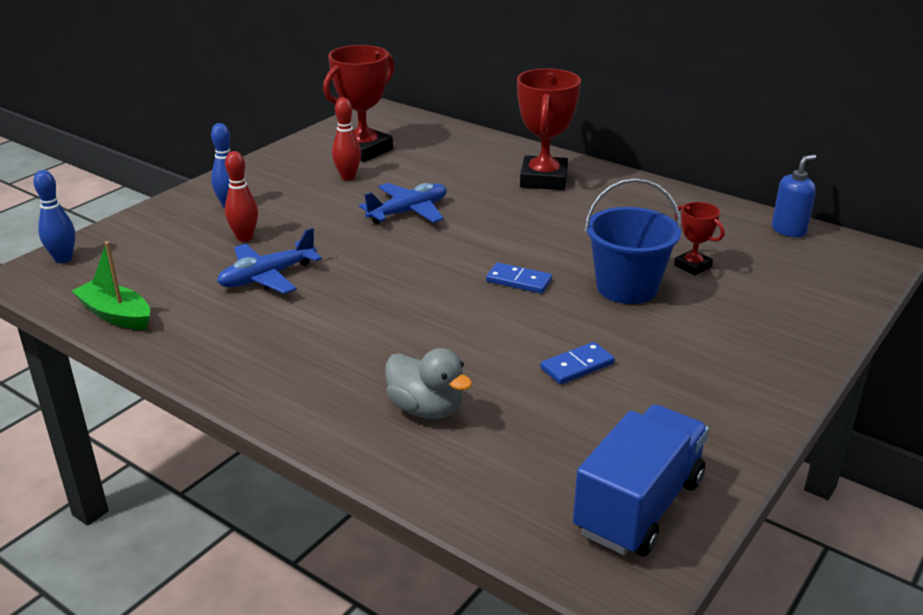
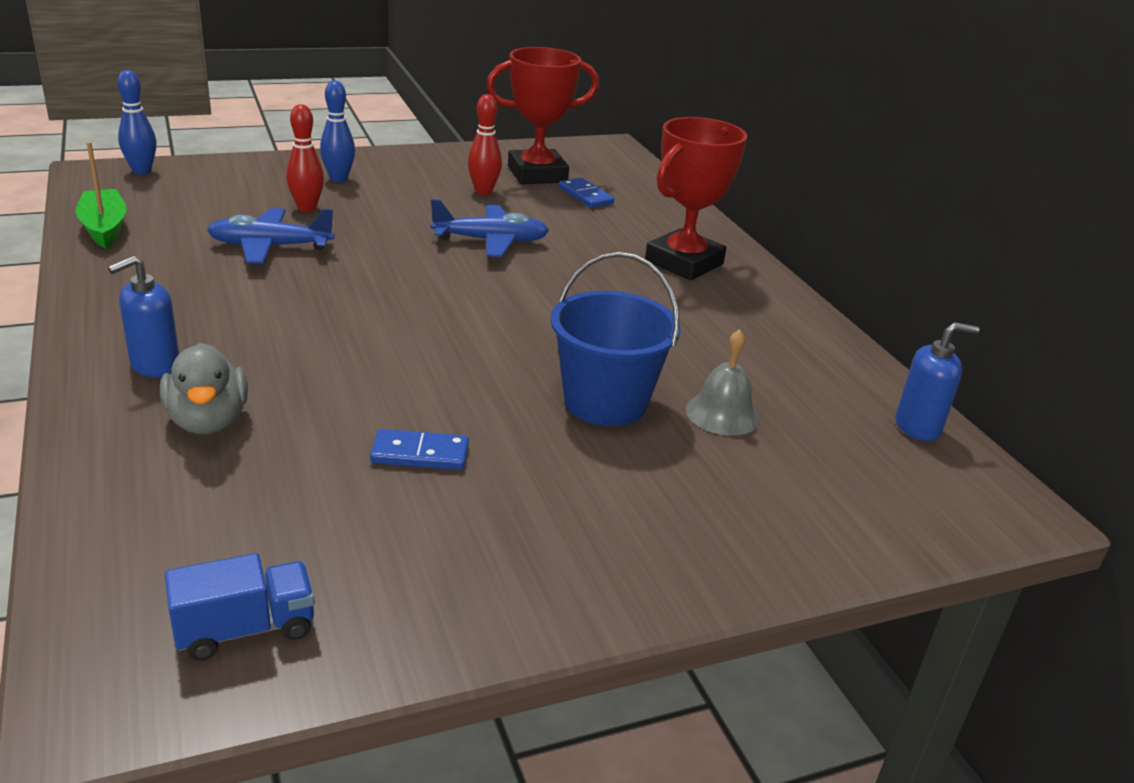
camera: 30 degrees right, 0 degrees up
(331, 392) = (155, 365): none -> blue soap dispenser
(518, 281) = (496, 346): blue domino -> blue domino (585, 196)
(639, 506) = (245, 629): blue truck -> blue truck, size x0.58
(692, 266) = (722, 413): red trophy -> grey bell

